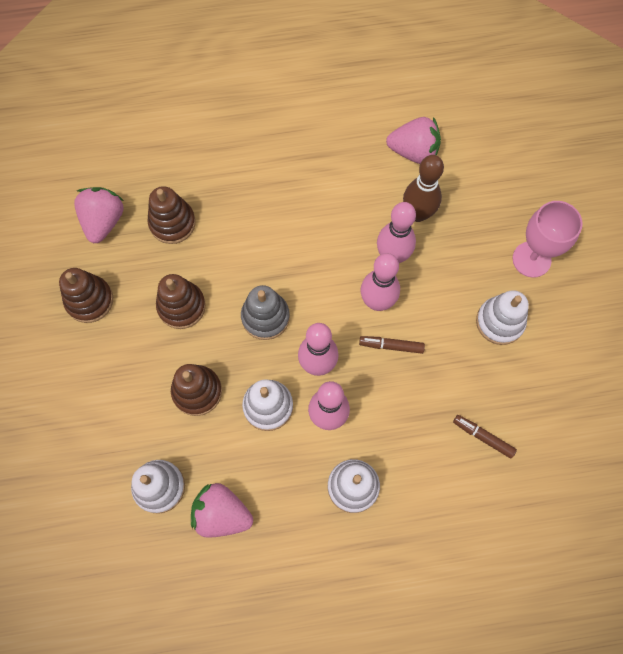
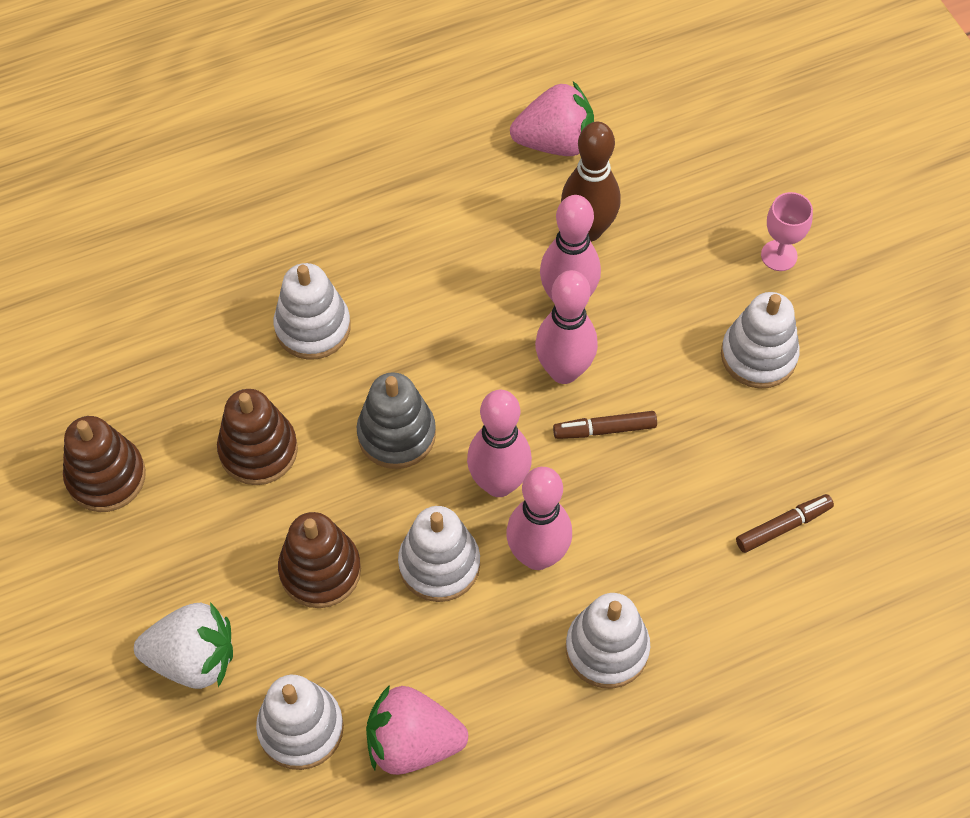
camera: 15 degrees left, 10 degrees down
(103, 221) = (95, 353): pink strawberry -> none
(109, 427) = (193, 659): none -> white strawberry
(172, 223) = (207, 330): brown stacking toy -> none
(234, 236) = (313, 327): none -> white stacking toy
(483, 437) = (783, 526): brown marker -> brown marker turned 135 degrees clockwise
(531, 259) = (779, 255): pink goblet -> pink goblet, size x0.60

